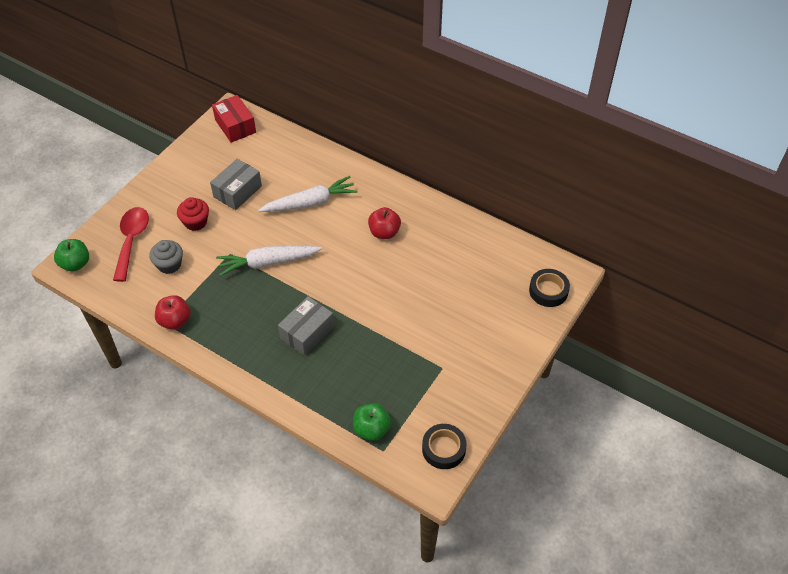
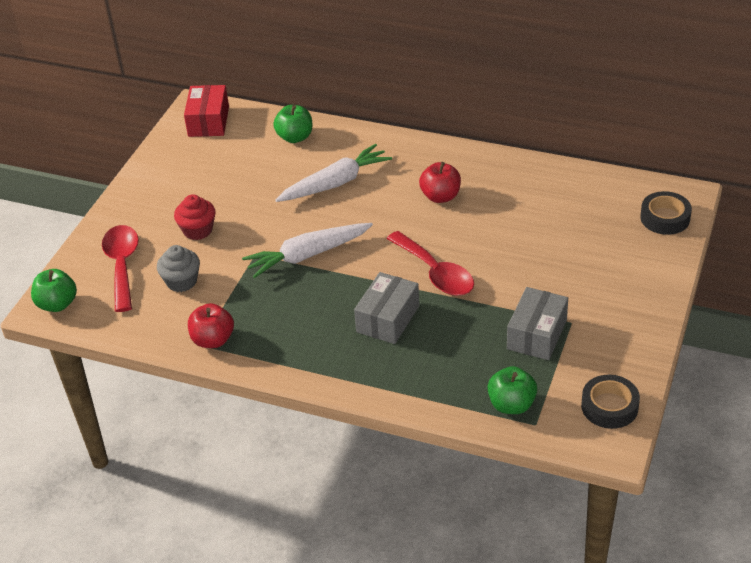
camera: 10 degrees left, 10 degrees down
(235, 126) = (208, 121): red box -> red box turned 45 degrees clockwise
(237, 191) = (239, 188): grey box -> grey box (537, 334)
(294, 154) = (295, 137): none -> green apple
(356, 300) = (435, 273): none -> red spoon

